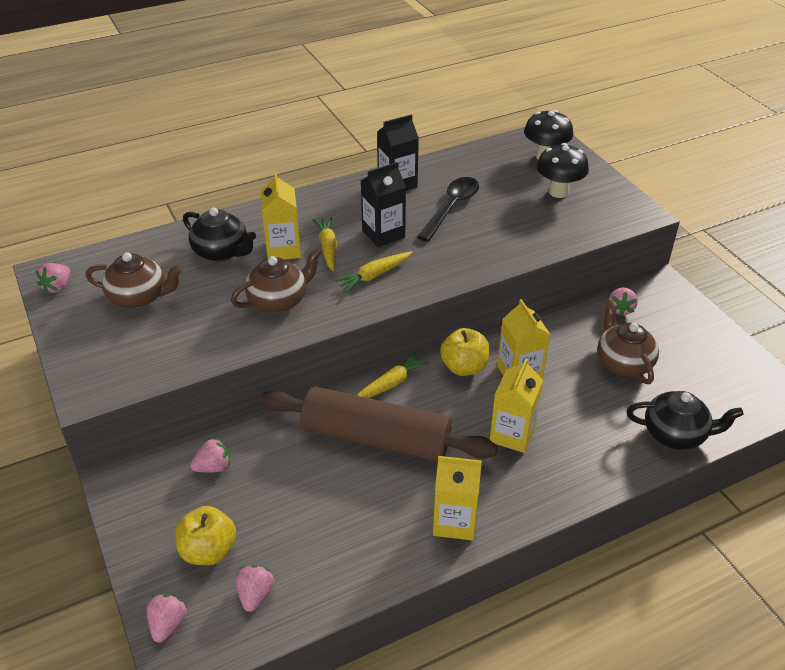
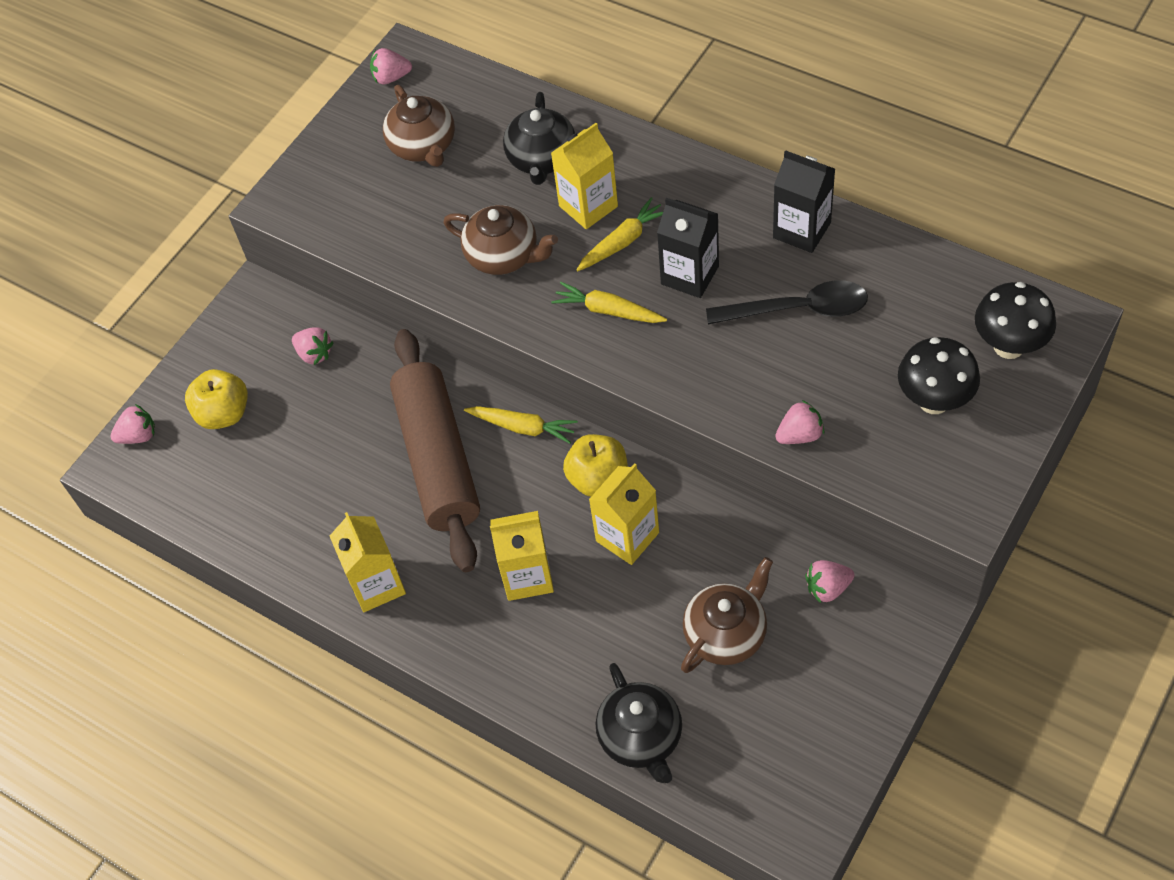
camera: 65 degrees right, 15 degrees up
(255, 594) = (201, 477): pink strawberry -> pink strawberry (800, 435)

